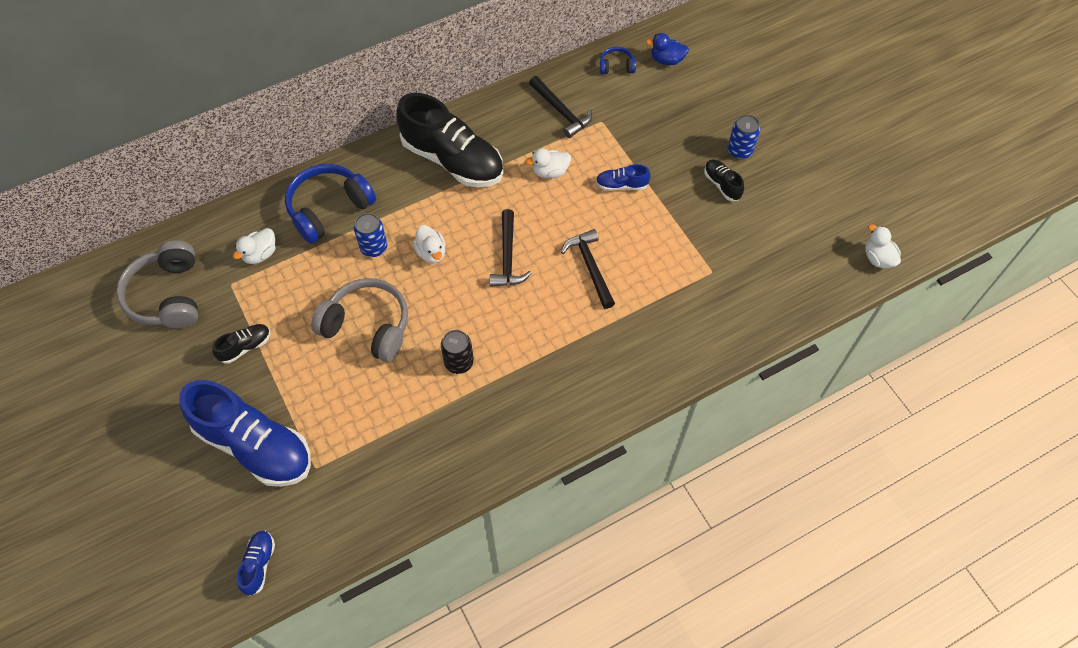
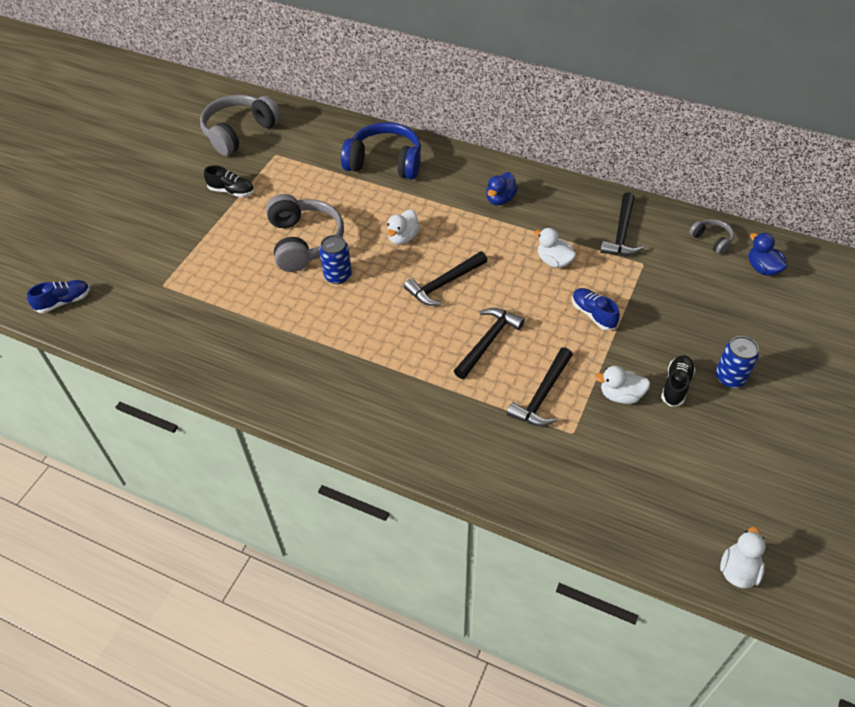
camera: 55 degrees right, 10 degrees down
(255, 445) = (157, 243): blue shoe -> none
(260, 254) = (313, 153): white duck -> white duck (620, 395)
(374, 247) = (375, 204): blue can -> blue can (338, 276)
(453, 160) = (500, 199): black shoe -> blue duck
(459, 362) = (319, 312): black can -> none
(616, 66) = (711, 240): blue headphones -> grey headphones
(666, 267) = (542, 395): none -> black hammer

